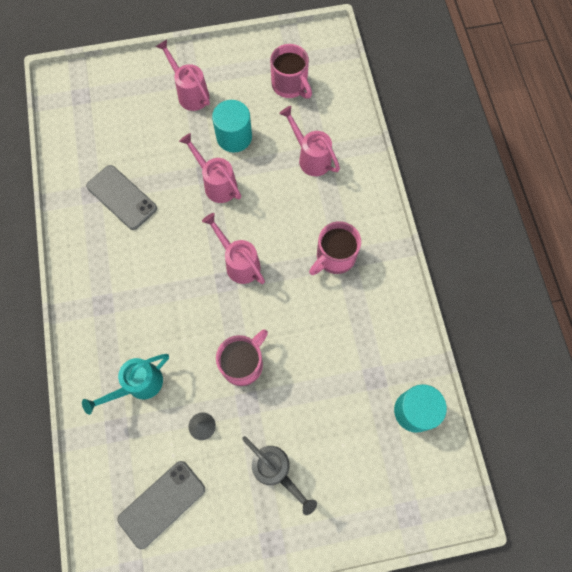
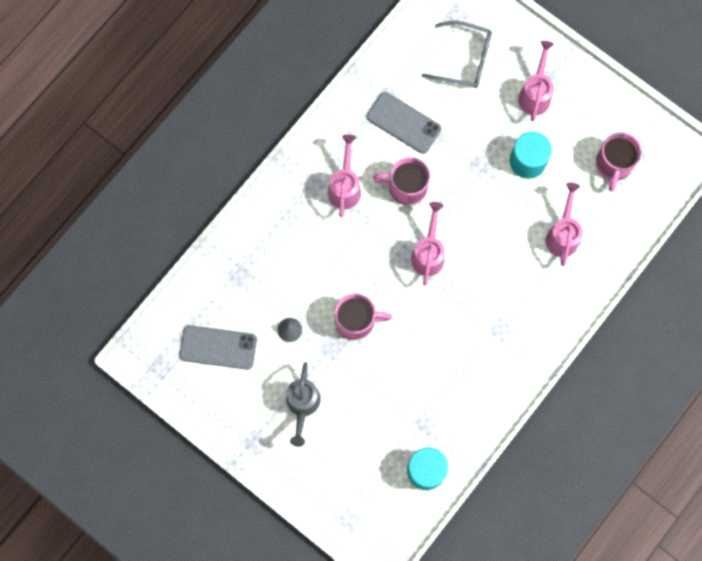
camera: 50 degrees right, 5 degrees up
(118, 118) = (465, 59): none -> grey glasses
(122, 197) = (404, 123): grey phone -> grey phone turned 60 degrees counterclockwise
(138, 385) = (280, 261): turquoise watering can -> none
(216, 183) = (476, 182): pink watering can -> pink watering can (345, 187)
(334, 257) = (494, 320): pink mug -> pink mug (406, 187)

